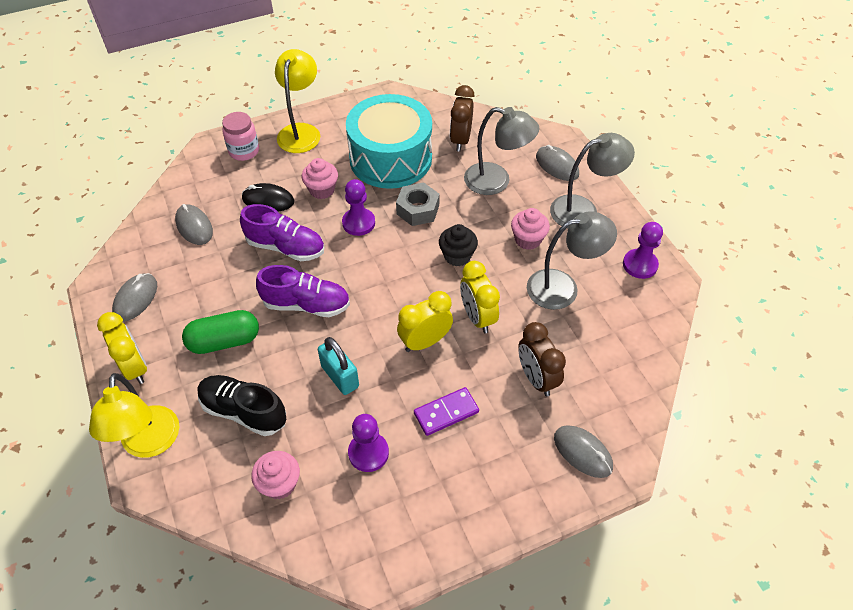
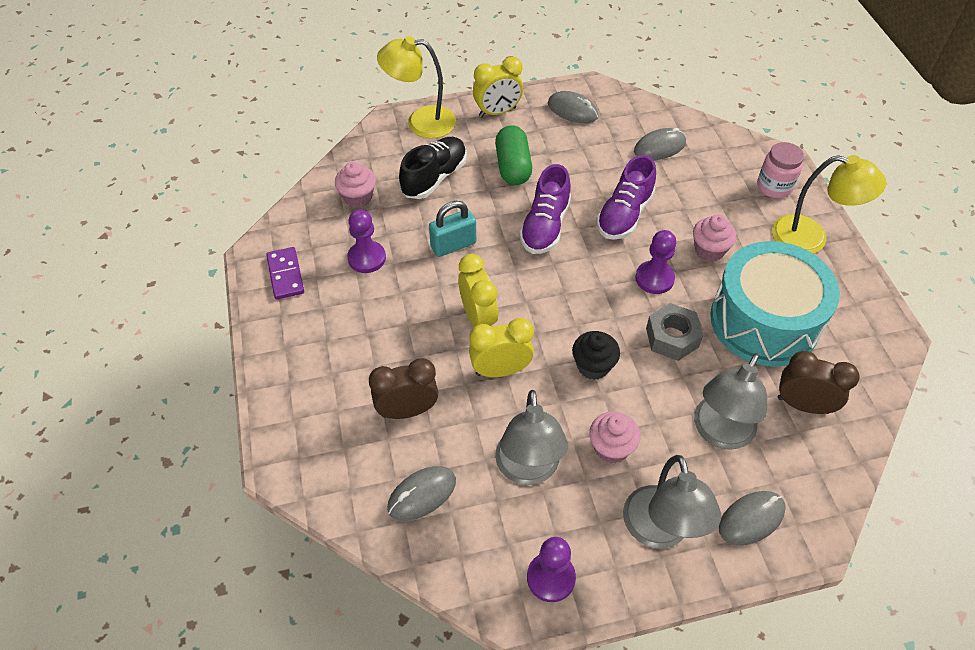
camera: 100 degrees right, 0 degrees up
(268, 200) = (694, 204): black mouse -> none
(446, 412) = (390, 322): purple domino -> purple domino (286, 275)
(582, 452) = (308, 433): grey mouse -> grey mouse (422, 494)

